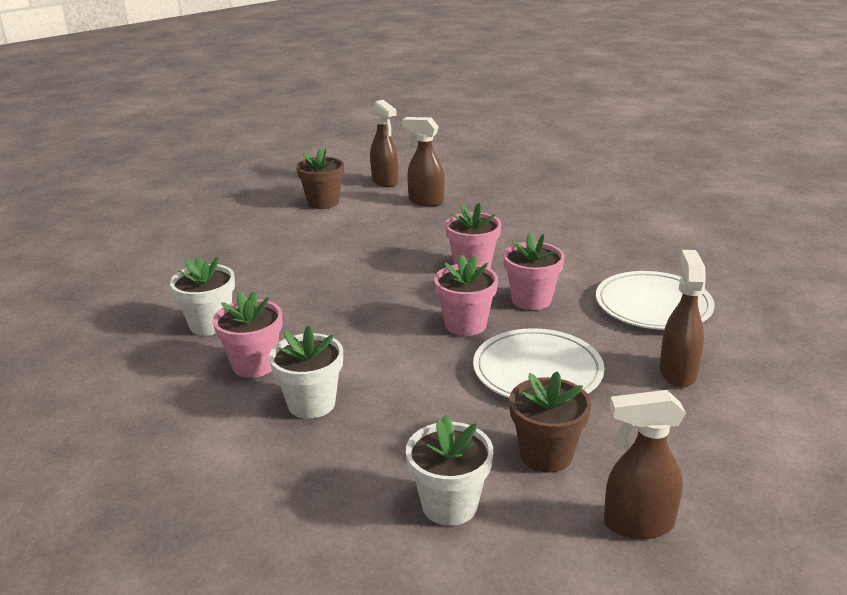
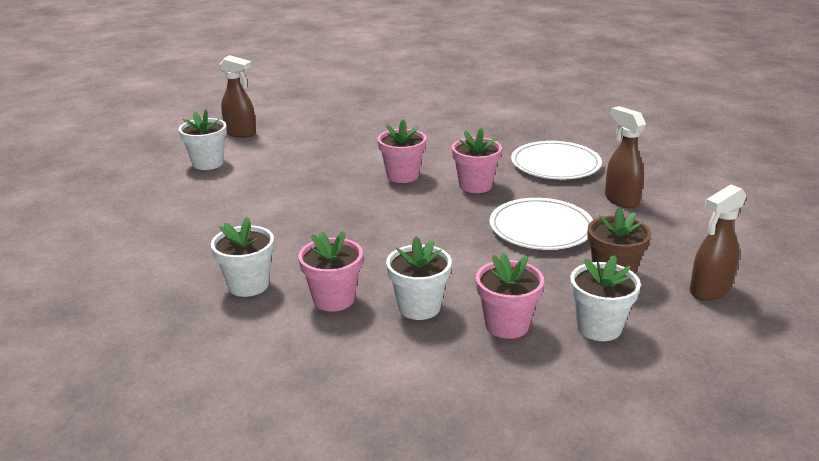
camera: 35 degrees left, 0 degrees up
(323, 202) = (208, 163): brown flower pot -> white flower pot
(425, 201) = (298, 139): brown spray bottle -> none
(465, 325) = (453, 216): pink flower pot -> pink flower pot (507, 325)

